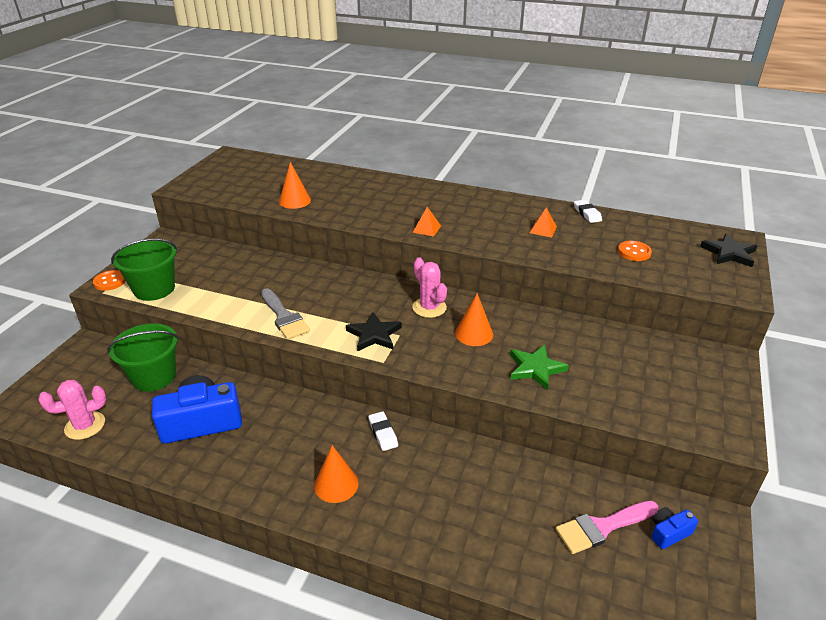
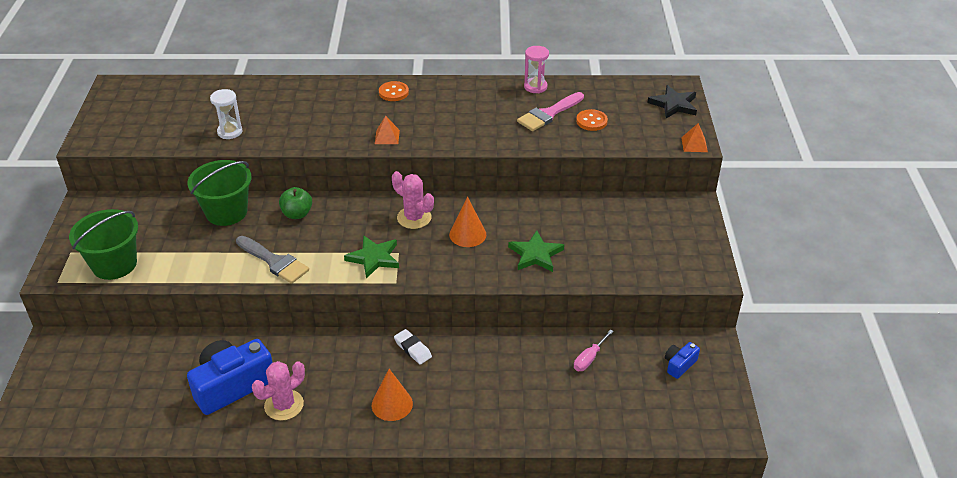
camera: 20 degrees left, 5 degrees up
(85, 425) = (113, 421): pink cactus -> pink cactus (284, 405)
(110, 281) = (57, 268): orange button -> orange button (393, 92)
(154, 377) = (153, 356): green bucket -> green bucket (226, 212)
(295, 201) = (230, 132): orange cone -> white hourglass
(326, 282) = (297, 214): none -> green apple
(374, 334) = (374, 258): black star -> green star
(543, 229) = (500, 114): orange pyramid -> orange pyramid (694, 144)
(564, 495) = (589, 358): none -> pink screwdriver
(587, 214) = (535, 87): white eraser -> pink hourglass
(602, 527) = (627, 375): pink brush -> pink brush (548, 114)

